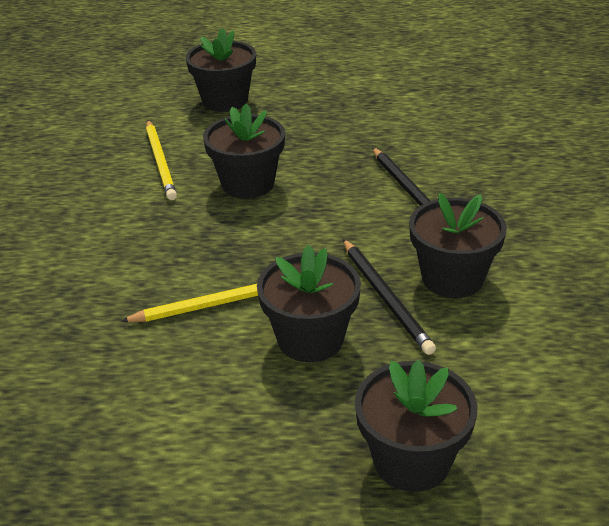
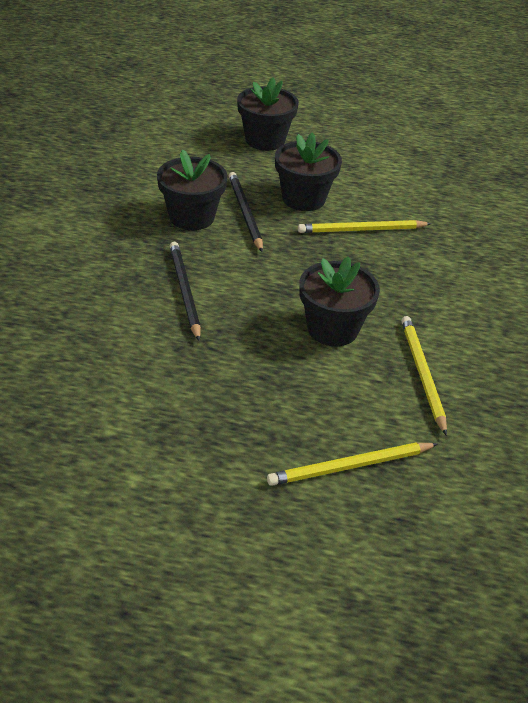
camera: 175 degrees left, 5 degrees up
(225, 100) = (350, 466): black flower pot -> yellow pencil

